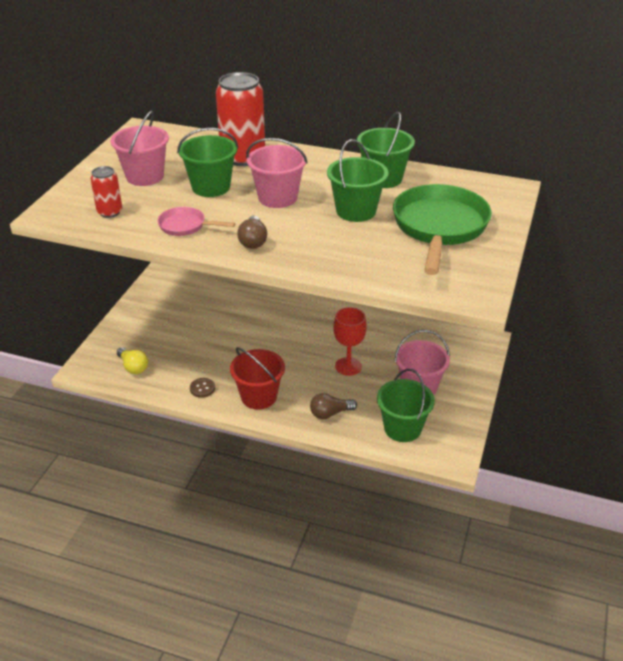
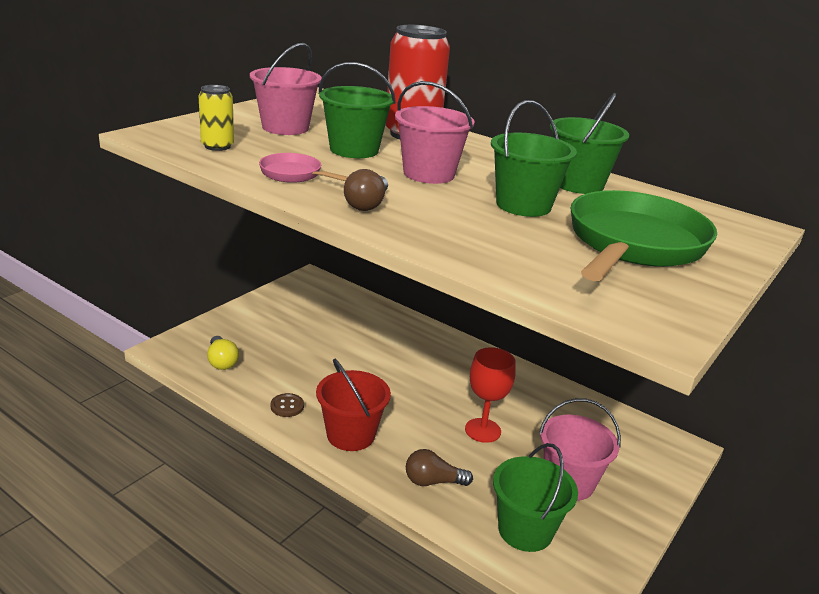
camera: 15 degrees right, 10 degrees down
(110, 212) = (217, 146): red can -> yellow can

